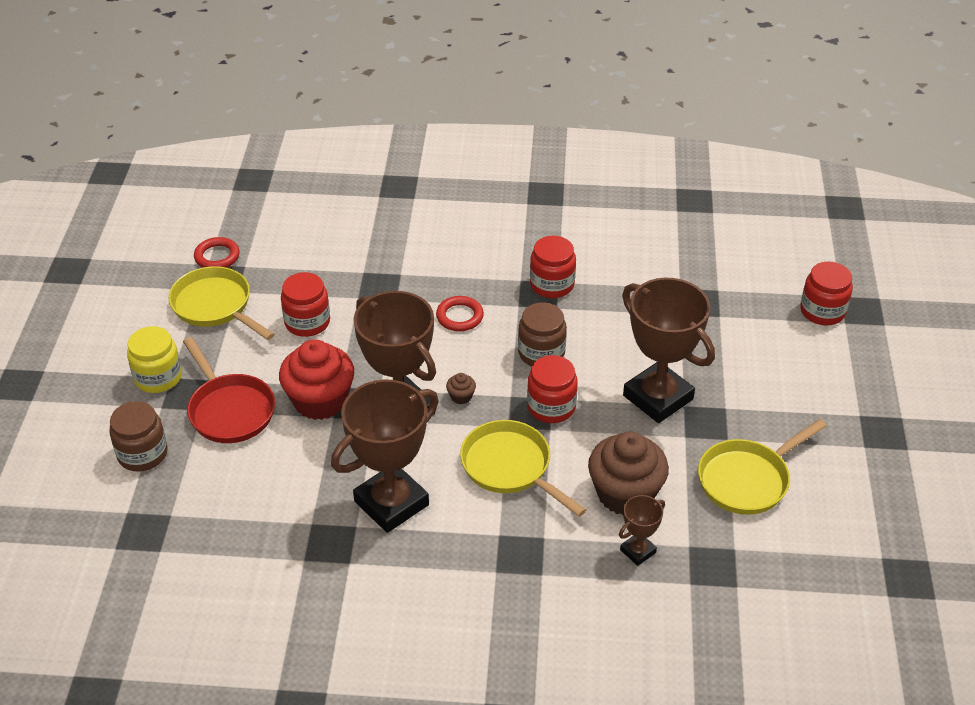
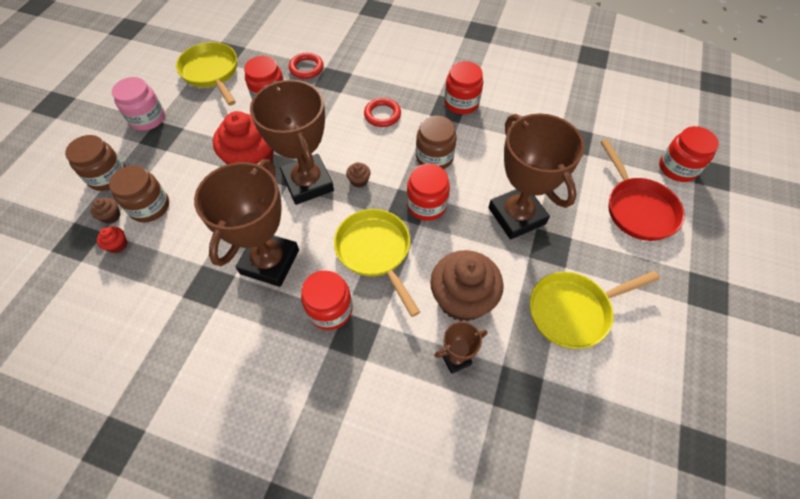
camera: 15 degrees right, 15 degrees up
(158, 377) = (148, 118): yellow jar -> pink jar
(171, 496) = (111, 216): none -> brown cupcake
(197, 525) = (118, 245): none -> red cupcake
(215, 476) = (150, 207): none -> brown jar
(217, 256) = (229, 37): red ring -> red ring (306, 68)
(229, 410) = (185, 155): red pan -> red pan (637, 208)
(391, 503) = (270, 262): brown trophy -> brown trophy turned 45 degrees counterclockwise
(482, 535) = (330, 309): none -> red jar

